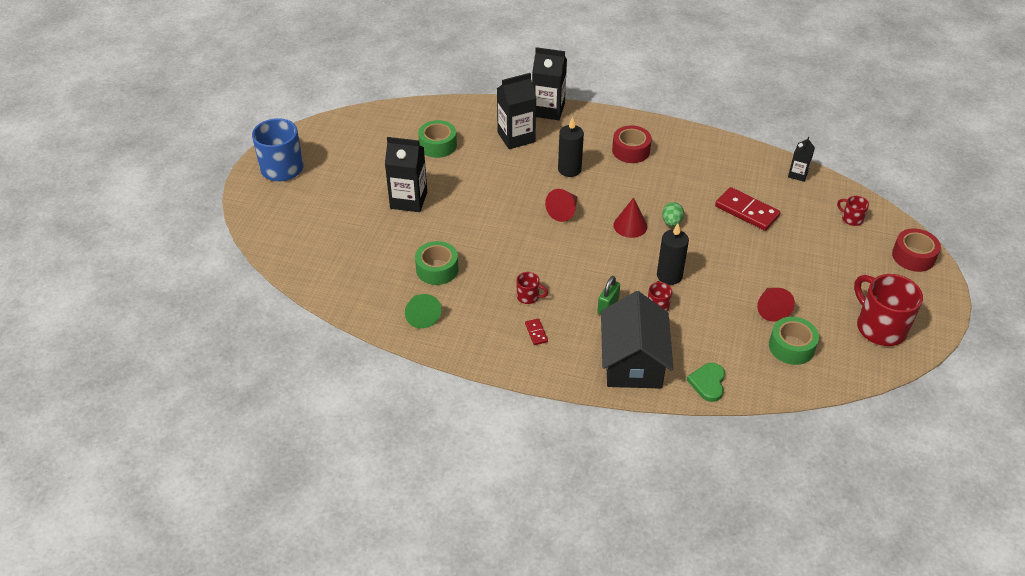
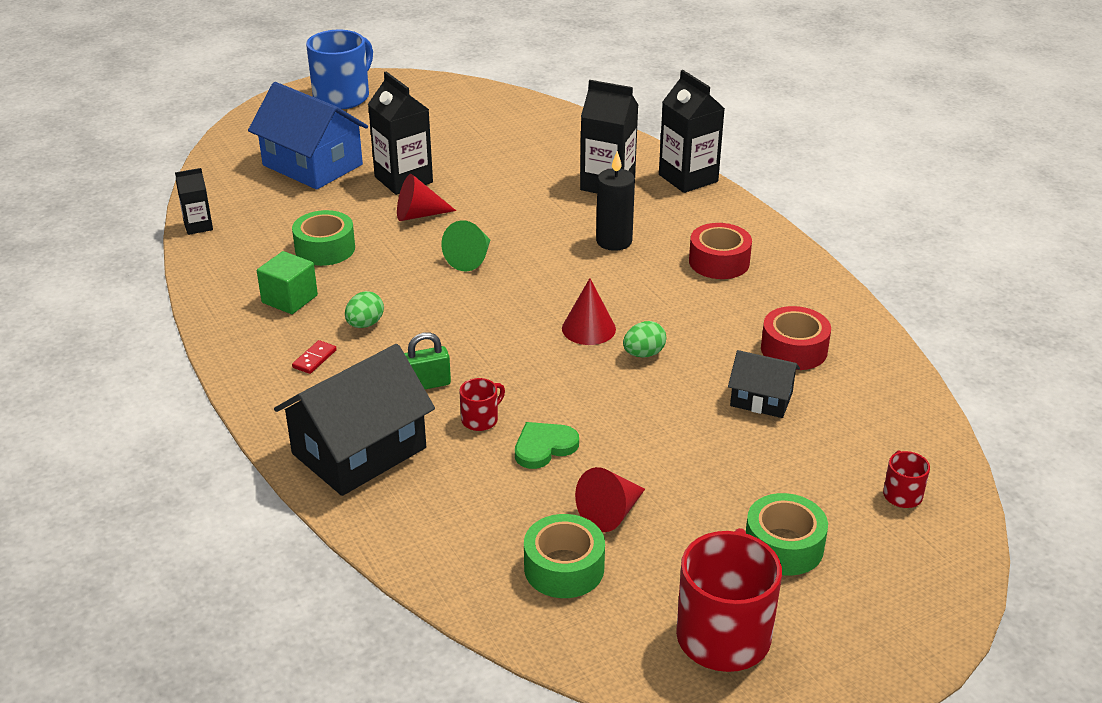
camera: 45 degrees right, 10 degrees down
(341, 223) = (312, 165): none -> blue house
(421, 315) = (242, 276): green cone -> green cone (471, 259)
(438, 145) = (514, 150): green tape -> green tape (783, 546)
(468, 310) = (289, 299): none -> green cube
(528, 296) = (365, 324): red mug -> green egg
(564, 211) = (538, 274): red cone -> red cone (419, 215)
(669, 276) = (546, 401): black candle -> none
(708, 383) = (399, 529): green heart -> green heart (544, 447)
(746, 211) = (761, 399): red domino -> black house
(798, 174) = (906, 403): black carton -> black carton (198, 226)
(913, 256) = (925, 594): red tape -> red tape (794, 349)

